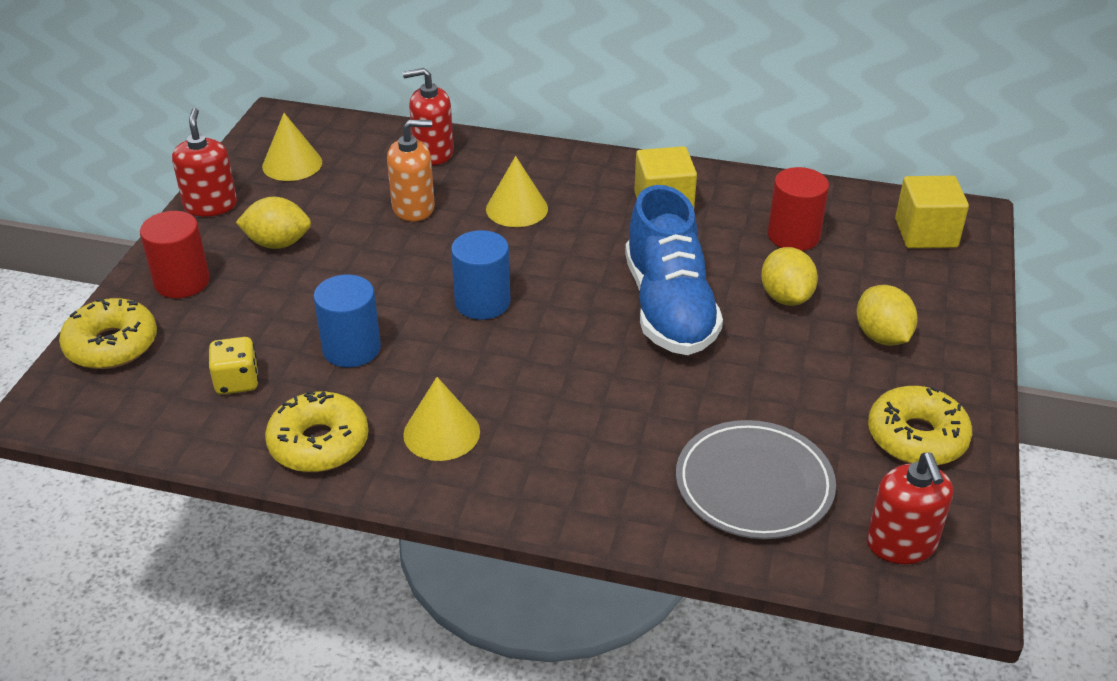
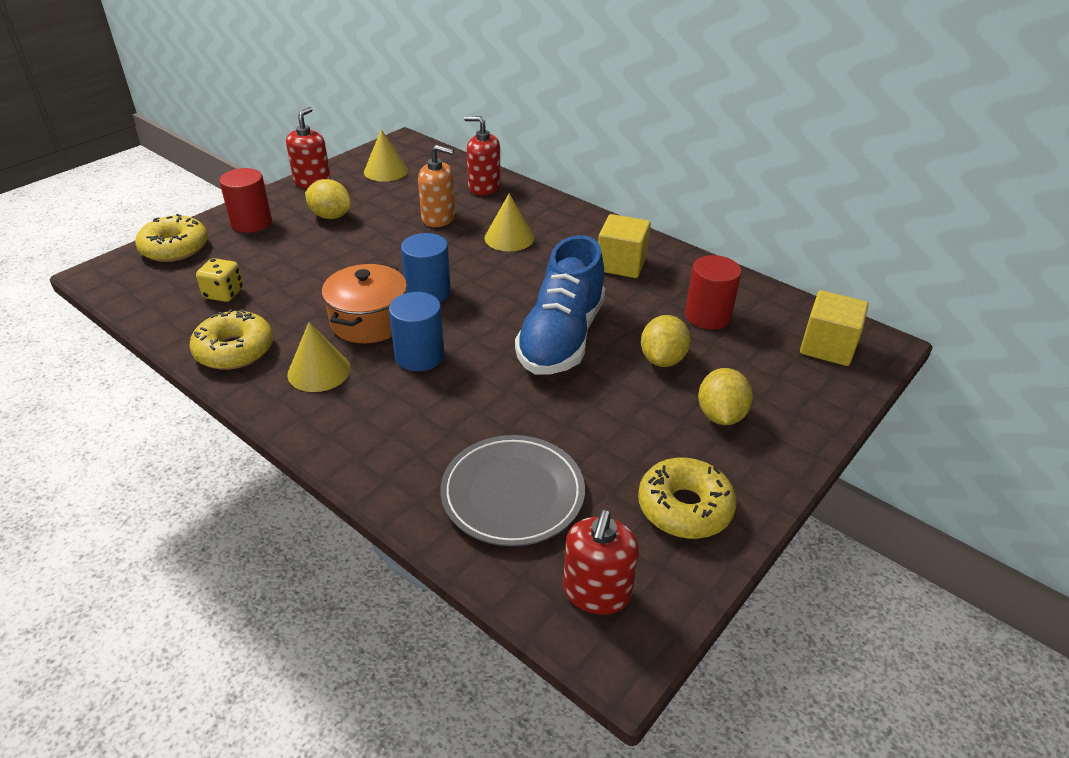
camera: 25 degrees right, 0 degrees up
(351, 349) = (313, 296): blue cylinder -> blue cylinder (419, 356)
(445, 357) = (369, 321): none -> orange pot

